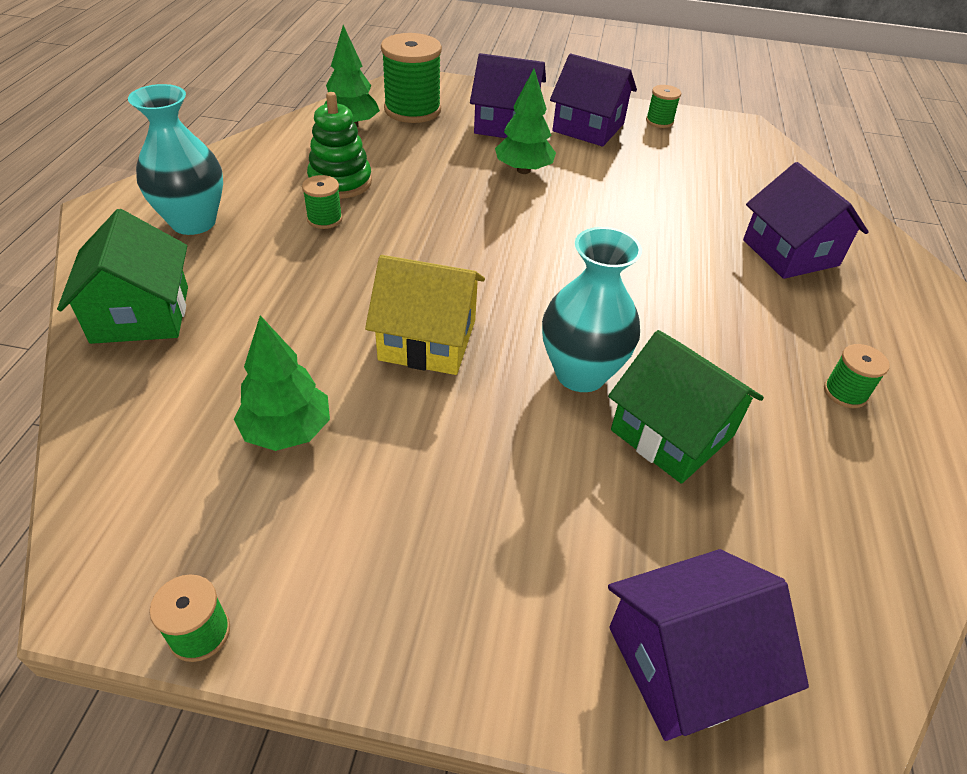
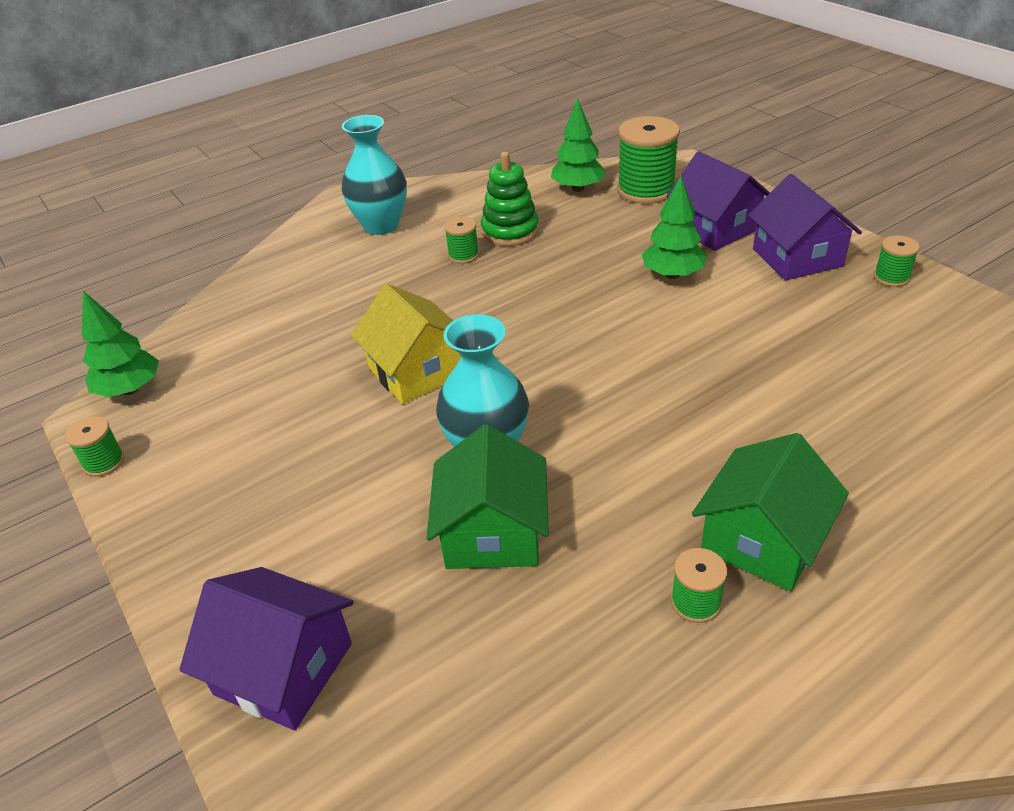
camera: 50 degrees right, 5 degrees down
(141, 314) = (283, 274): green house -> green house (762, 540)
(287, 431) = (267, 383): green tree -> green tree (130, 389)
(790, 253) = (843, 460): purple house -> none

